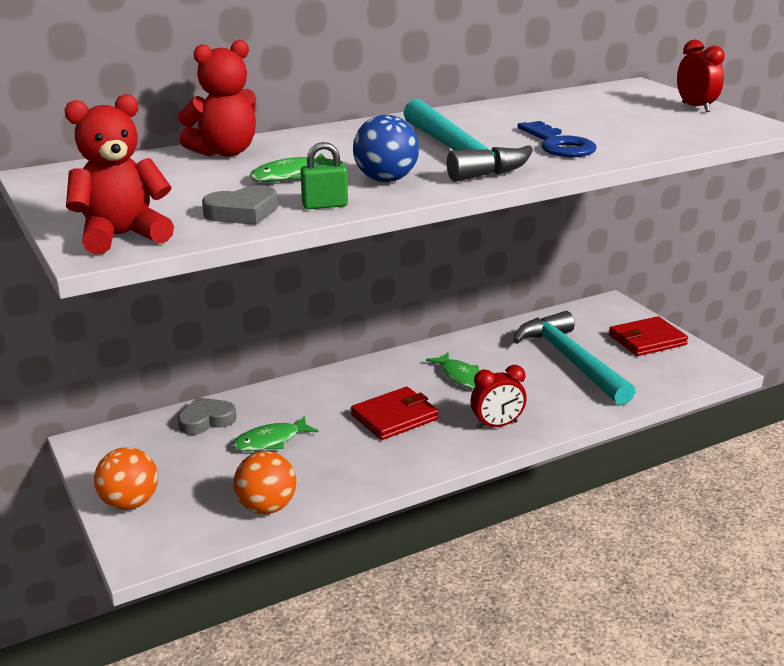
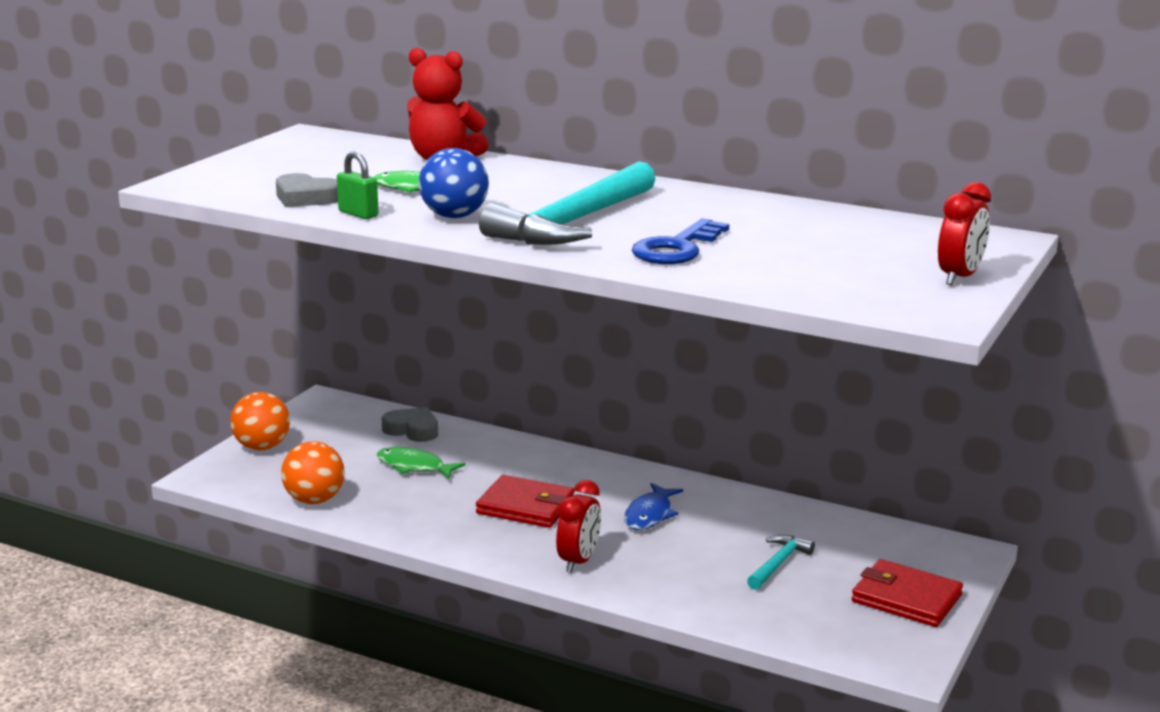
camera: 55 degrees right, 5 degrees down
(122, 236) = (211, 183): red teddy bear -> none
(461, 377) = (650, 514): green fish -> blue fish
(497, 425) = (579, 561): red clock -> red clock turned 105 degrees counterclockwise
(570, 360) = (778, 564): turquoise hammer -> turquoise hammer, size x0.46

